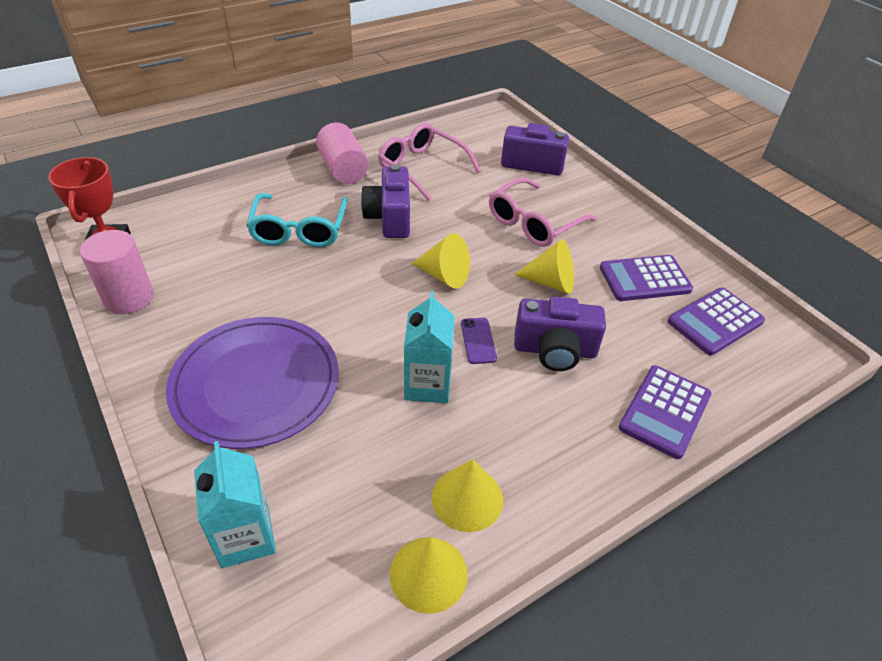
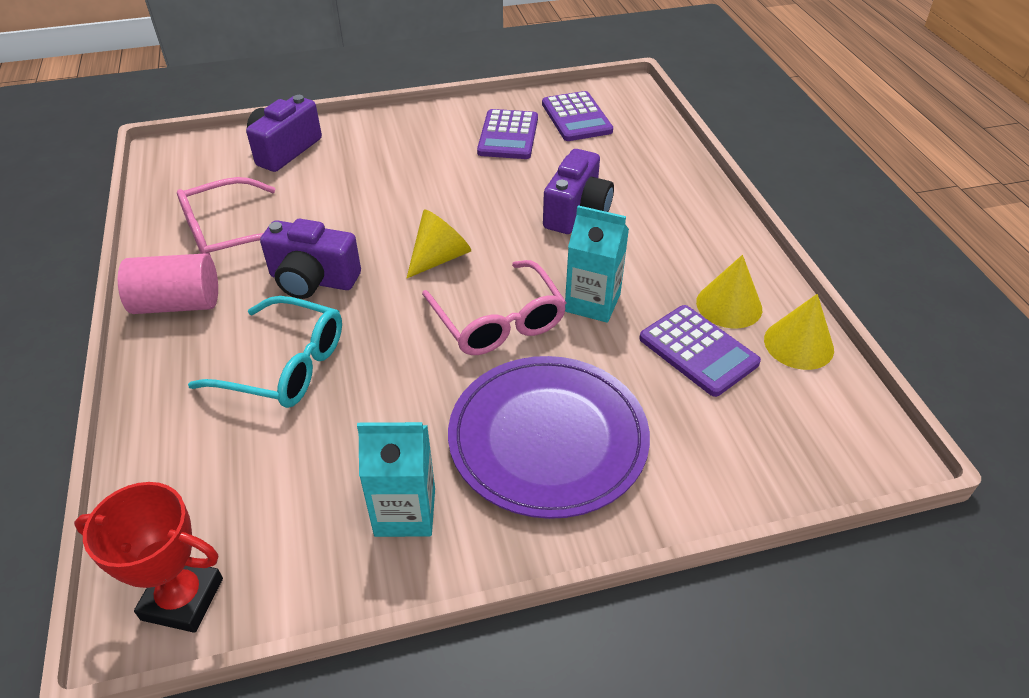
camera: 70 degrees left, 0 degrees up
(129, 298) = (331, 569): pink cylinder -> none
(245, 537) = (748, 466): turquoise carton -> turquoise carton (405, 512)
(478, 341) = (546, 256): purple phone -> none
(534, 222) = (389, 176): pink glasses -> pink glasses (498, 320)
(550, 282) = (485, 190): yellow cone -> none
(664, 411) = (664, 174): purple calculator -> purple calculator (698, 351)

